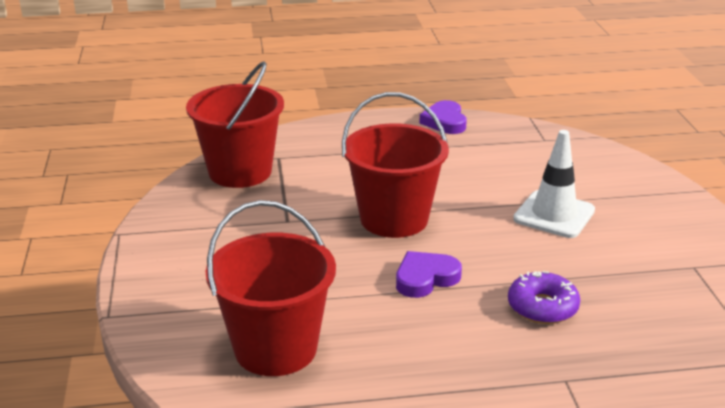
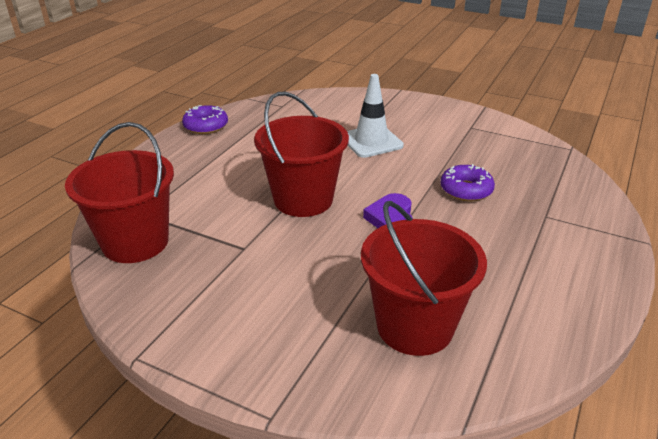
camera: 55 degrees left, 5 degrees up
(445, 121) = (206, 126): purple heart -> purple donut

